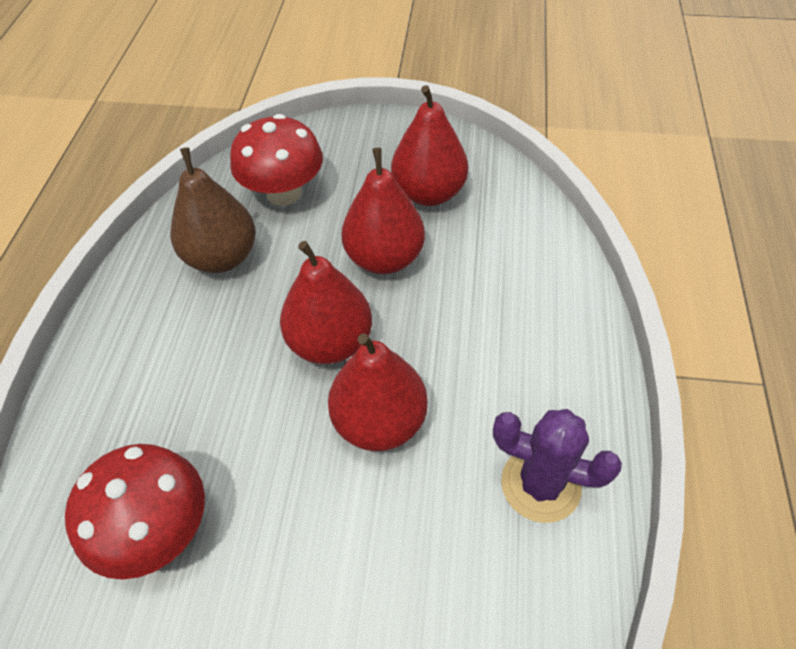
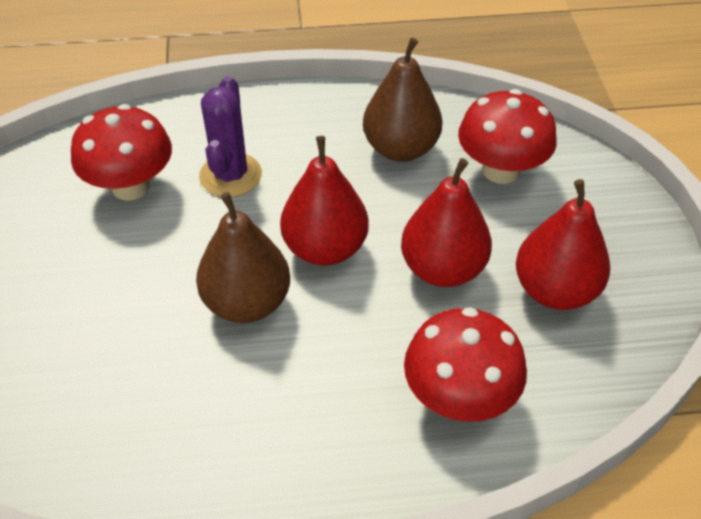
camera: 75 degrees right, 5 degrees down
(379, 421) = (247, 303): red pear -> brown pear
(520, 277) = (459, 397): none -> red mushroom
(540, 484) = (200, 443): purple cactus -> purple cactus (230, 175)

